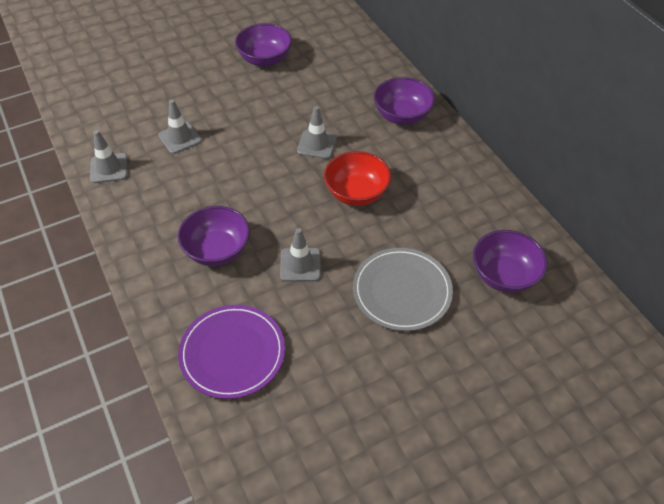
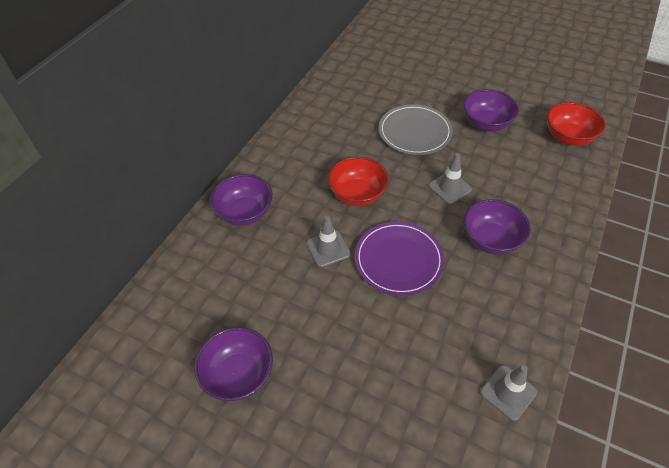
camera: 125 degrees left, 0 degrees up
(180, 138) = (416, 362): grey traffic cone -> none
(232, 353) = (544, 180): purple plate -> purple plate (398, 260)
(261, 441) = (568, 137): none -> red bowl
(504, 276) = (356, 98): purple bowl -> purple bowl (486, 123)

